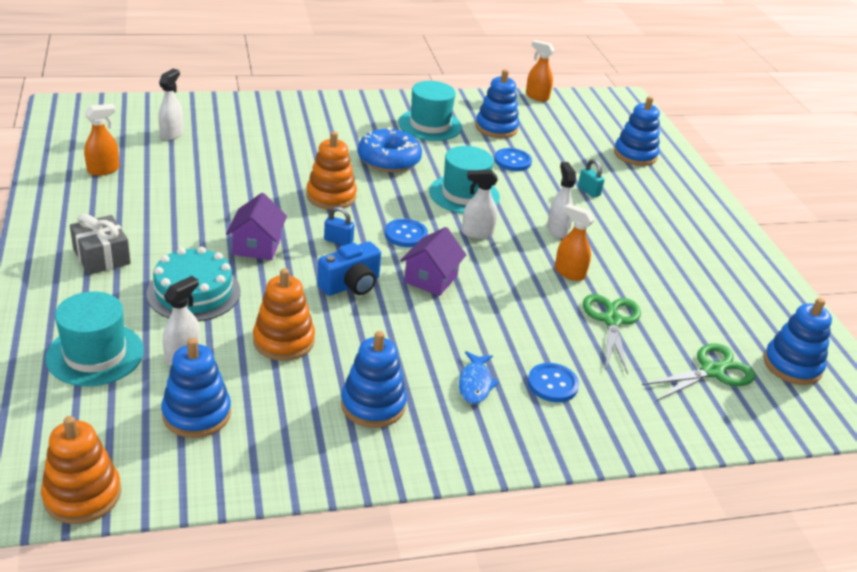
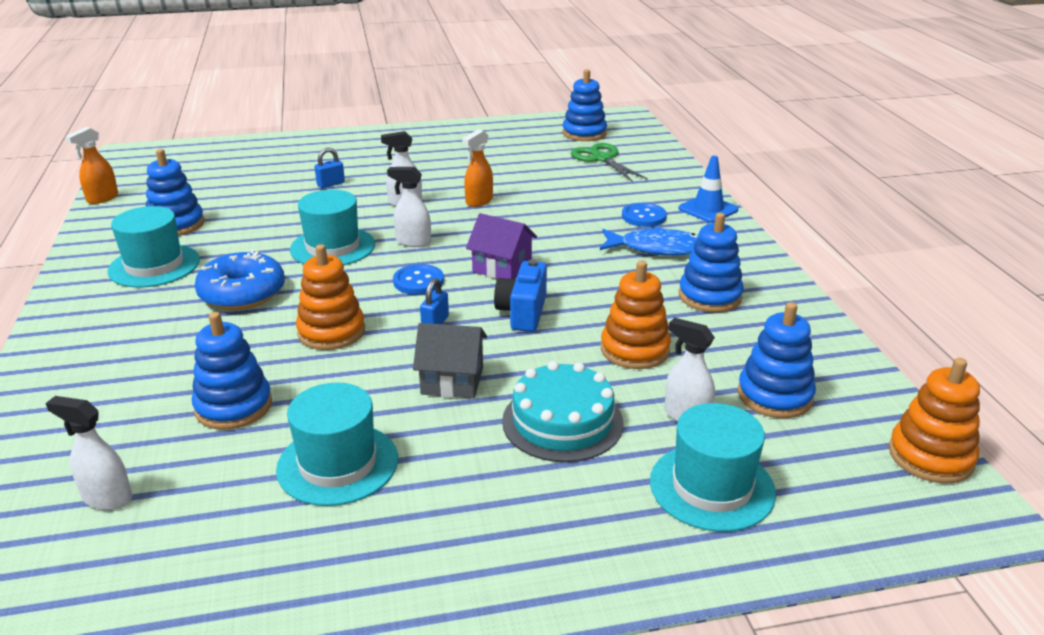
camera: 85 degrees left, 5 degrees down
(101, 257) = (495, 519): grey gift -> none
(104, 170) = (224, 565): orange spray bottle -> none
(176, 201) = (338, 464): none -> turquoise hat
(257, 246) = (452, 381): purple house -> grey house
(351, 285) = (523, 312): blue camera -> blue camera turned 135 degrees counterclockwise
(475, 383) = (658, 248): blue fish -> blue fish, size x1.55
(477, 233) = (413, 242): white spray bottle -> white spray bottle turned 105 degrees clockwise
(512, 161) = (260, 218): blue button -> none
(582, 442) = (708, 209): none -> blue traffic cone
(588, 191) = (331, 184): turquoise padlock -> blue padlock
(611, 321) = (548, 188): green scissors -> none
(635, 155) = (259, 158): blue stacking toy -> blue stacking toy (233, 406)

